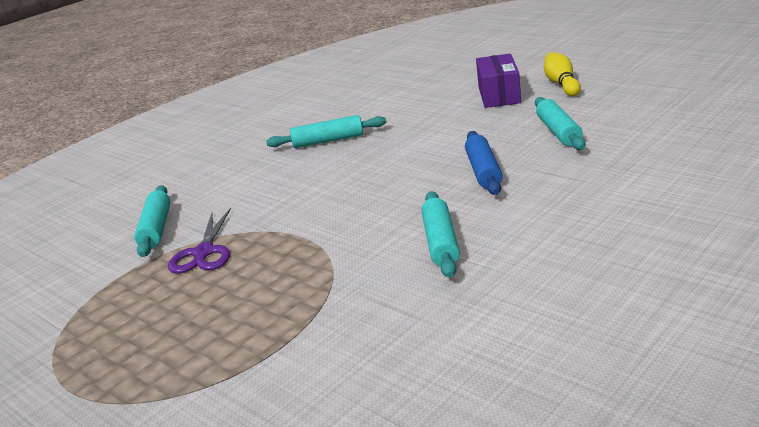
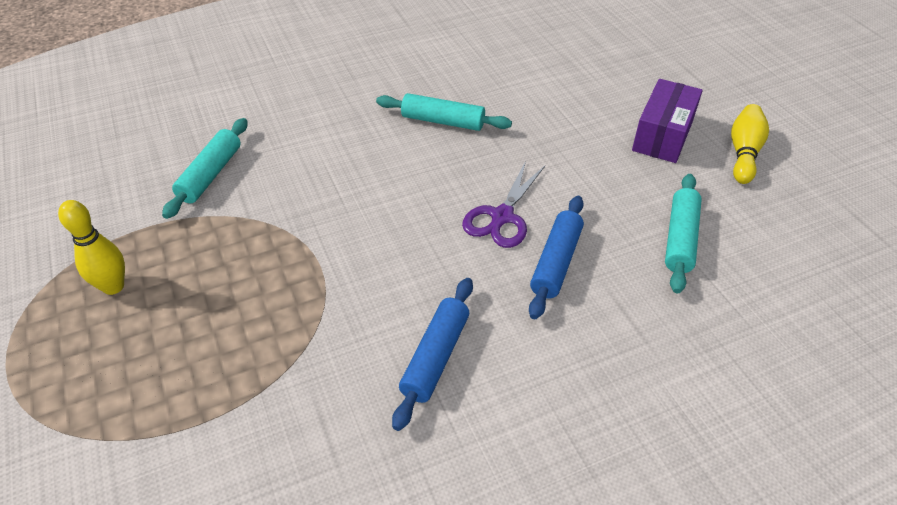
camera: 20 degrees right, 20 degrees up
(127, 312) = (113, 286): none -> yellow bowling pin
(204, 252) = (225, 237): purple scissors -> purple scissors (502, 216)
(440, 242) = (435, 357): turquoise rolling pin -> blue rolling pin

